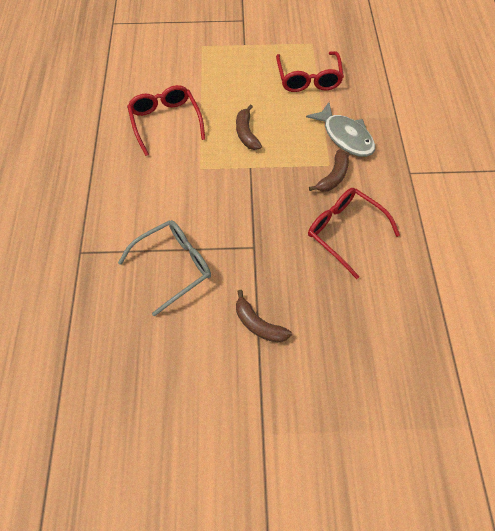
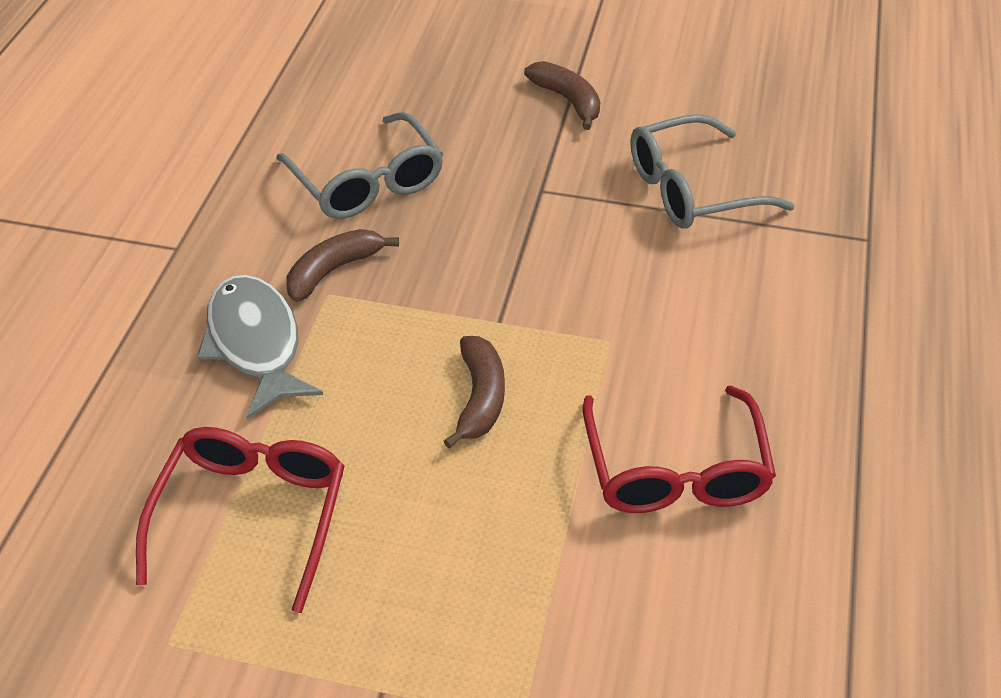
camera: 165 degrees left, 15 degrees down
(344, 231) = (367, 182): red glasses -> grey glasses

